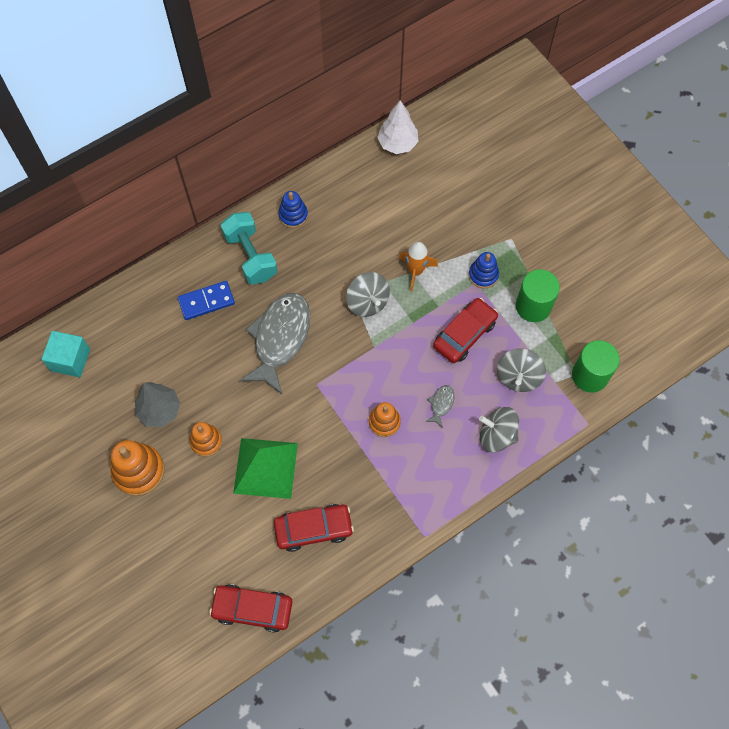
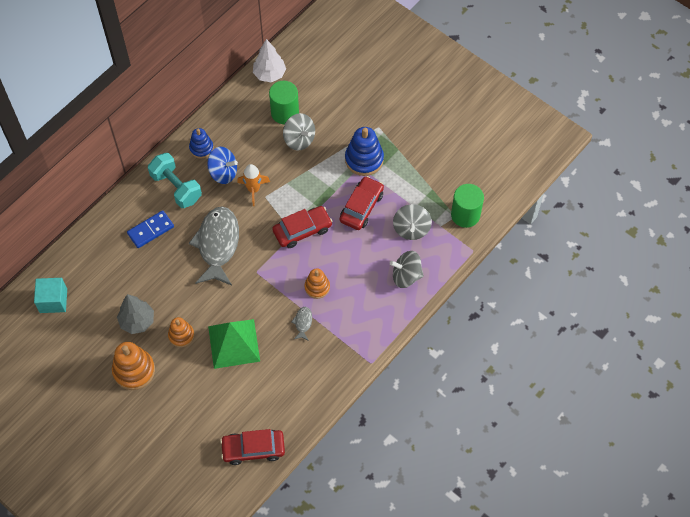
camera: 15 degrees left, 5 degrees down
(310, 251) = (223, 173): none -> blue spinning top
(313, 529) = (284, 379): red car -> red car (302, 230)
(367, 302) = (279, 201): grey spinning top -> grey spinning top (299, 139)
(415, 271) = (310, 168): orange rocket -> orange rocket (253, 189)
(441, 404) = (357, 263): grey fish -> grey fish (303, 323)
(483, 275) = (364, 159): blue stacking toy -> blue stacking toy, size x1.60
(533, 306) = (409, 173): green cylinder -> green cylinder (285, 113)

